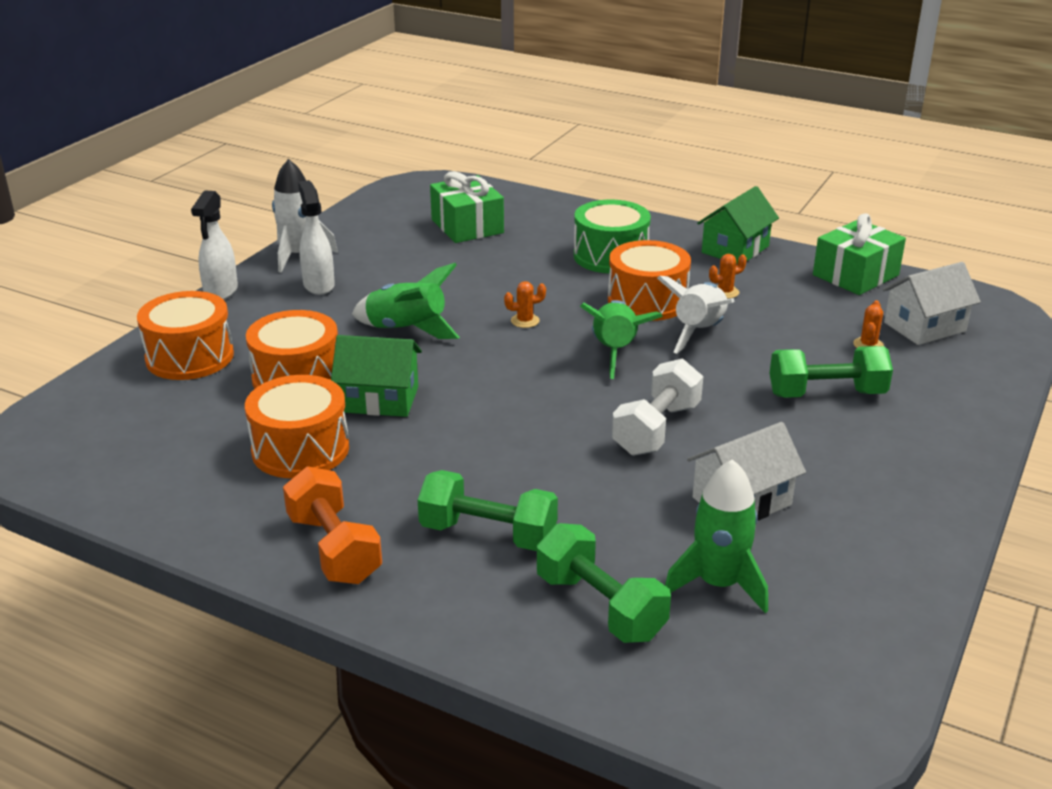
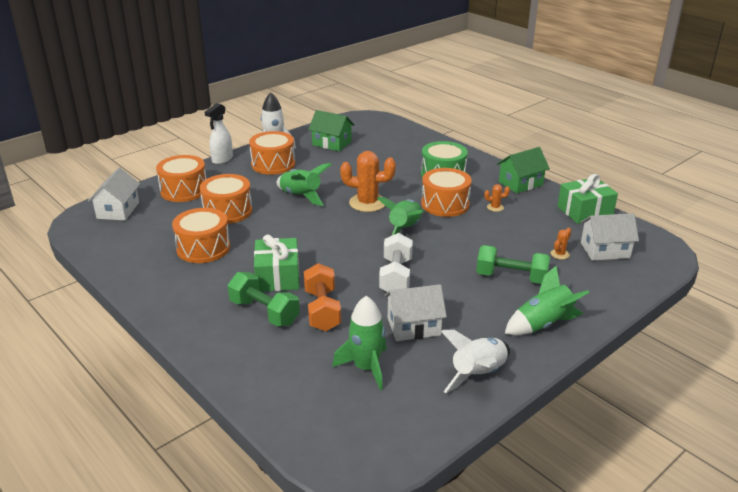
camera: 20 degrees right, 0 degrees up
(89, 415) = (118, 210): none -> white house
(318, 285) = (273, 164): white spray bottle -> orange drum
(334, 549) = (184, 302): orange dumbbell -> orange dumbbell (322, 310)
(379, 399) = (260, 230): green house -> green house (332, 143)
(467, 226) = (374, 145): green gift -> green gift (277, 277)
(525, 321) = (367, 203): orange cactus -> orange cactus, size x2.21
(600, 607) = (294, 364): green dumbbell -> none
(656, 429) = (396, 277): white dumbbell -> white dumbbell turned 45 degrees counterclockwise
(699, 332) = (462, 227): white rocket -> white rocket (478, 375)
(922, 454) = (543, 325): none -> green rocket

